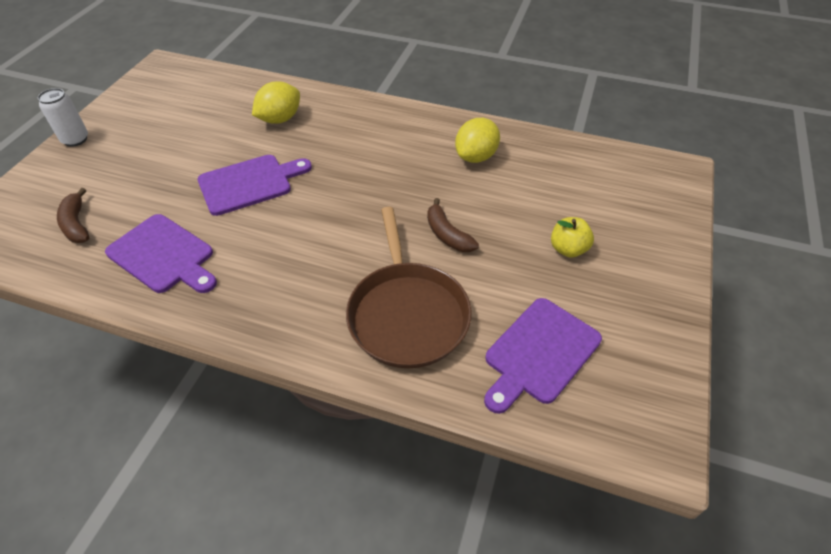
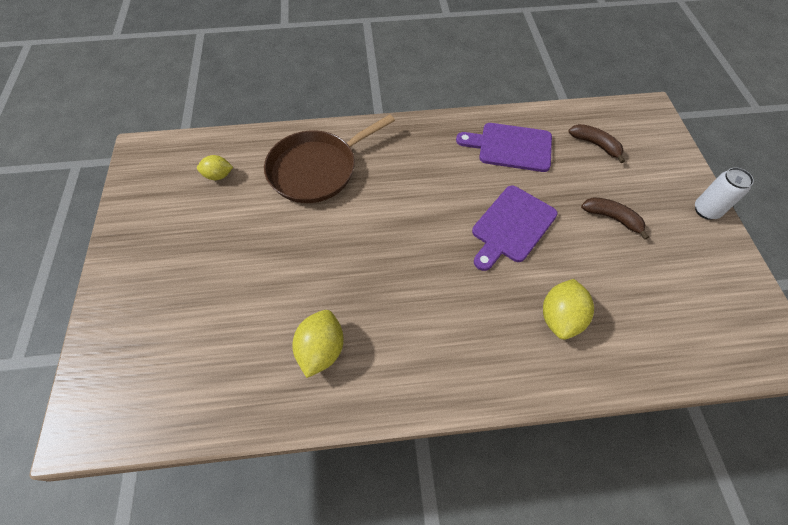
camera: 155 degrees right, 10 degrees up
(407, 314) = (317, 169): brown pan -> brown pan turned 90 degrees counterclockwise
(447, 234) = (314, 241): brown banana -> brown banana (612, 218)
(539, 353) = (218, 176): purple cutting board -> yellow lemon
(568, 249) = (205, 266): yellow apple -> none

